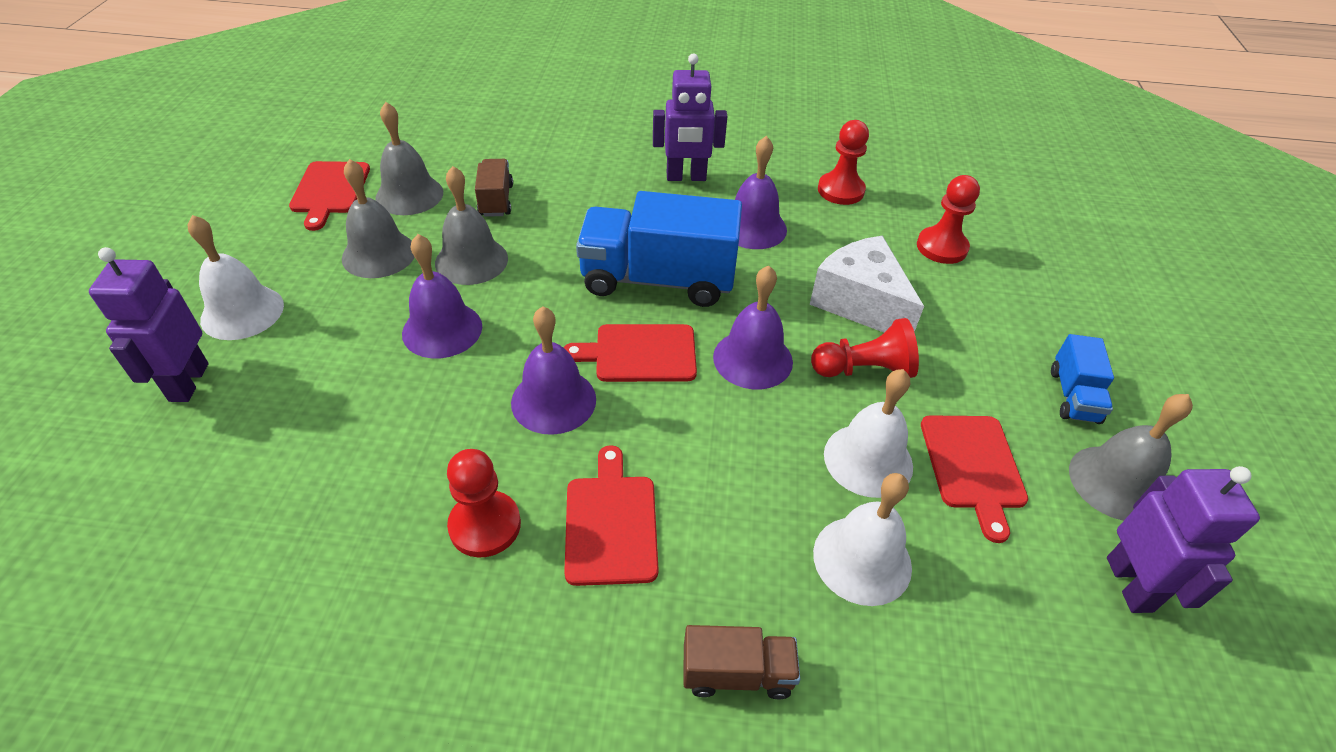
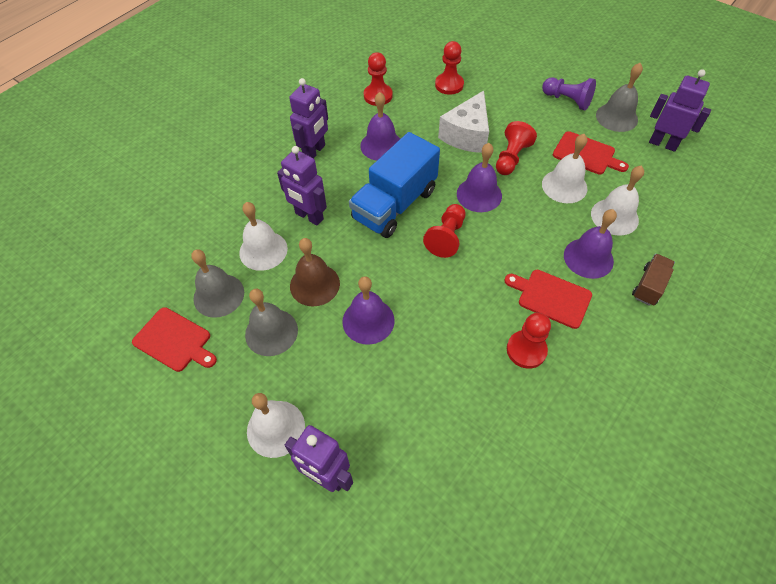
camera: 55 degrees left, 10 degrees up
(471, 260) = (314, 284): grey bell -> brown bell
(496, 200) = (263, 250): brown truck -> white bell
(553, 400) = (458, 289): purple bell -> purple bell (588, 258)
(576, 214) = (309, 216): none -> purple robot
(640, 353) = (446, 237): red cutting board -> red pawn
(860, 303) = (467, 135): white cheese -> white cheese turned 60 degrees counterclockwise
(1073, 396) = (567, 100): blue truck -> purple pawn

